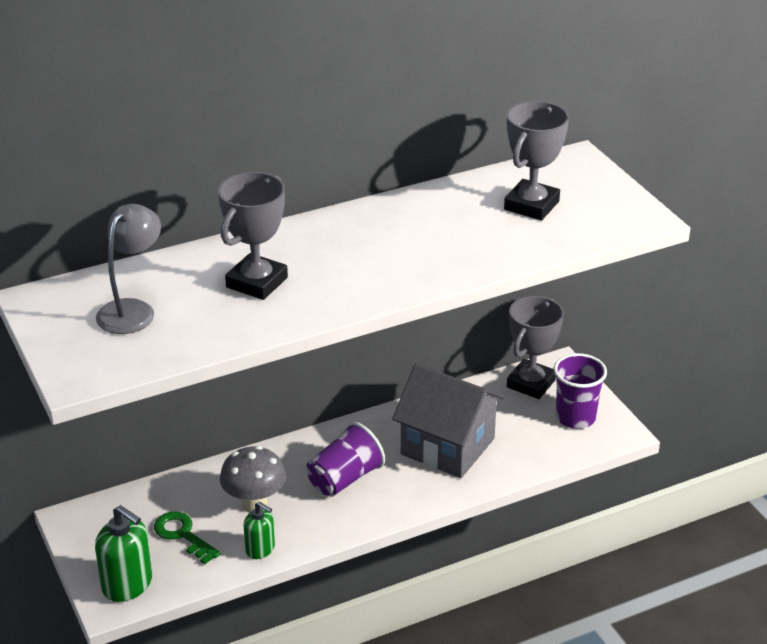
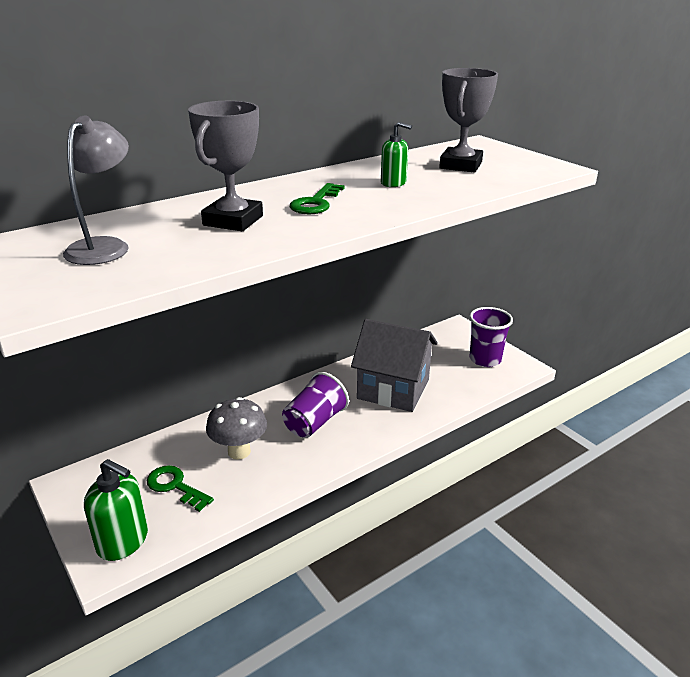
camera: 10 degrees left, 5 degrees down
(260, 549) = (251, 491): green soap dispenser -> green soap dispenser (393, 183)
(346, 261) = (316, 203): none -> green key
(531, 383) = (441, 340): grey trophy -> none

